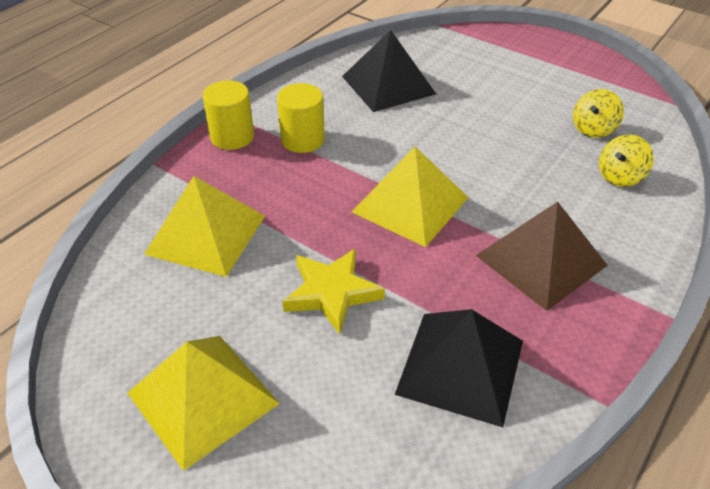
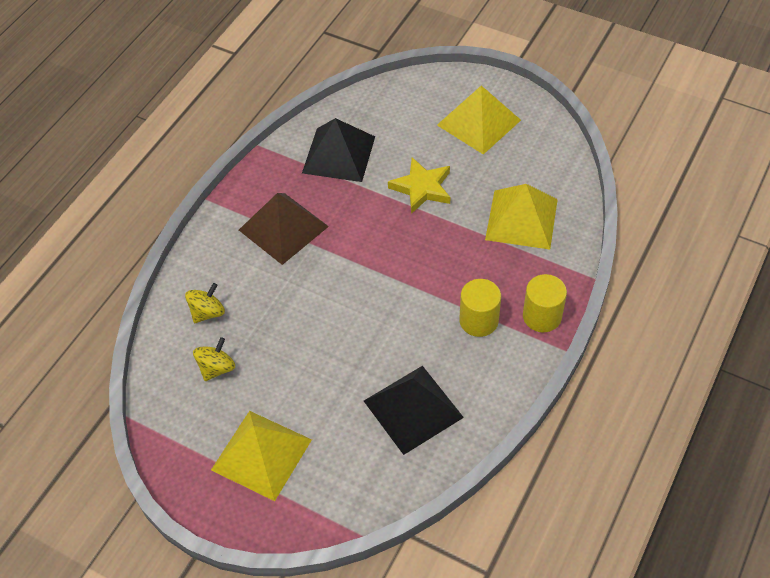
camera: 175 degrees right, 10 degrees up
(410, 204) = (377, 263): yellow pyramid -> yellow pyramid (261, 454)

